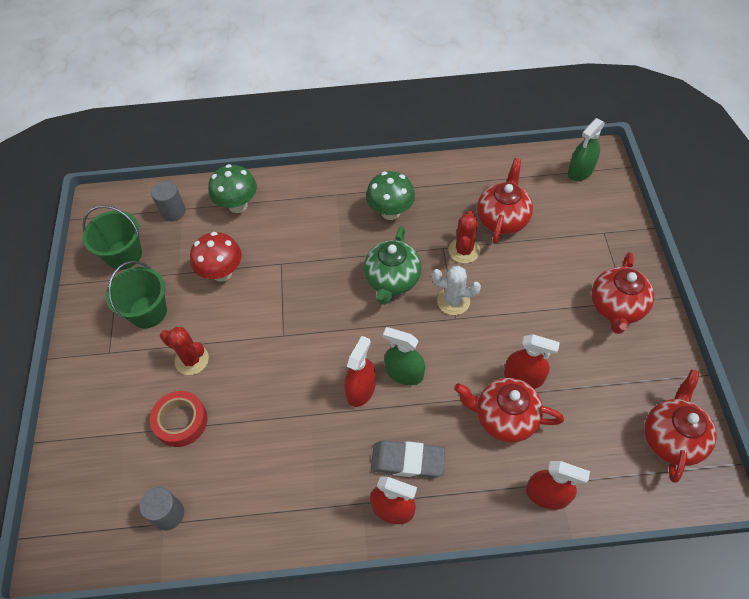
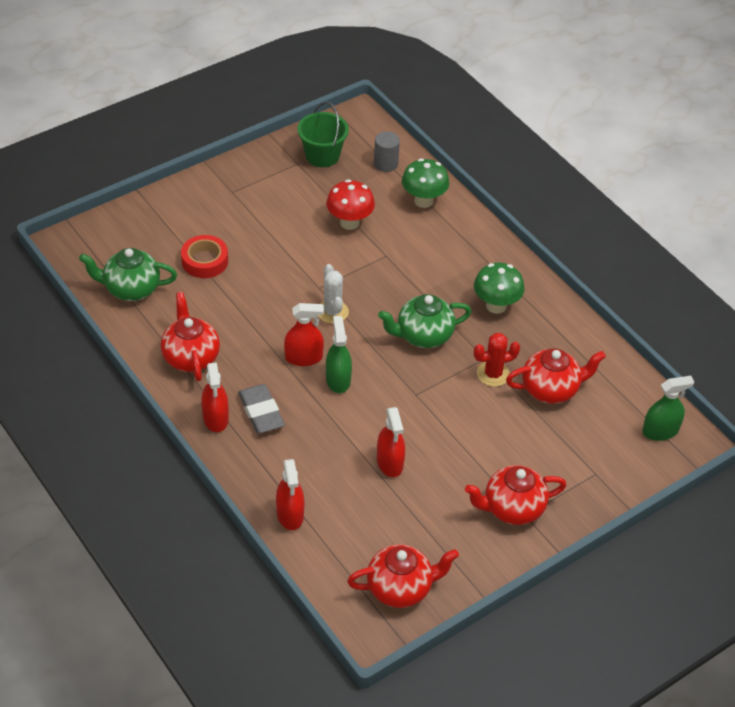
camera: 55 degrees right, 10 degrees down
(148, 312) = (282, 196): green bucket -> none
(168, 514) = (131, 289): grey cylinder -> green teapot
(192, 360) = (259, 242): red cactus -> none
(453, 301) = (432, 386): white cactus -> white cactus (332, 312)
(504, 418) = (341, 462): red teapot -> red teapot (191, 357)
(580, 171) = (660, 431): green spray bottle -> green spray bottle turned 150 degrees clockwise

